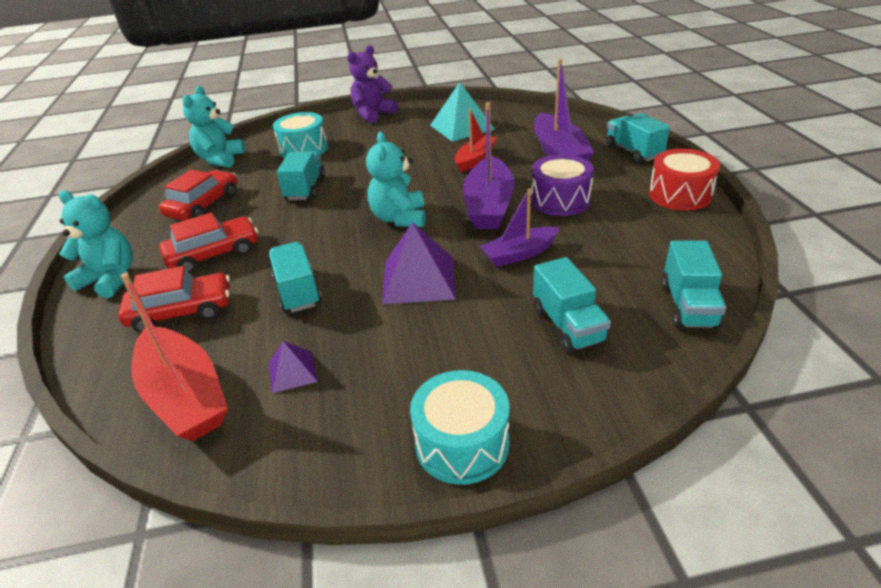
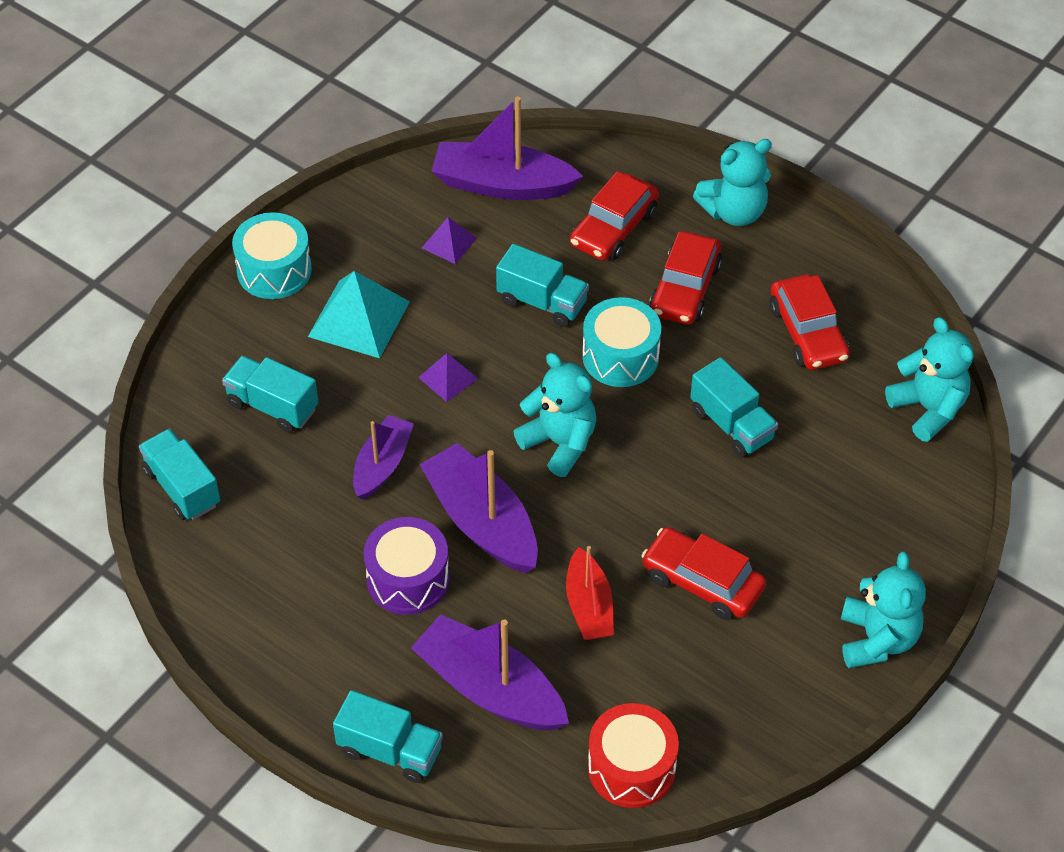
camera: 135 degrees right, 15 degrees up
(185, 396) = (502, 184): red boat -> purple boat
(303, 149) = (850, 493): turquoise drum -> turquoise drum (620, 356)
(373, 114) = (877, 639): purple teddy bear -> turquoise teddy bear
(412, 148) = (702, 582): none -> red car
(419, 279) = (448, 378): purple pyramid -> purple pyramid, size x0.54
(462, 127) = (694, 681): turquoise pyramid -> turquoise pyramid (358, 319)
(680, 195) = (274, 672): red drum -> red drum (631, 768)

